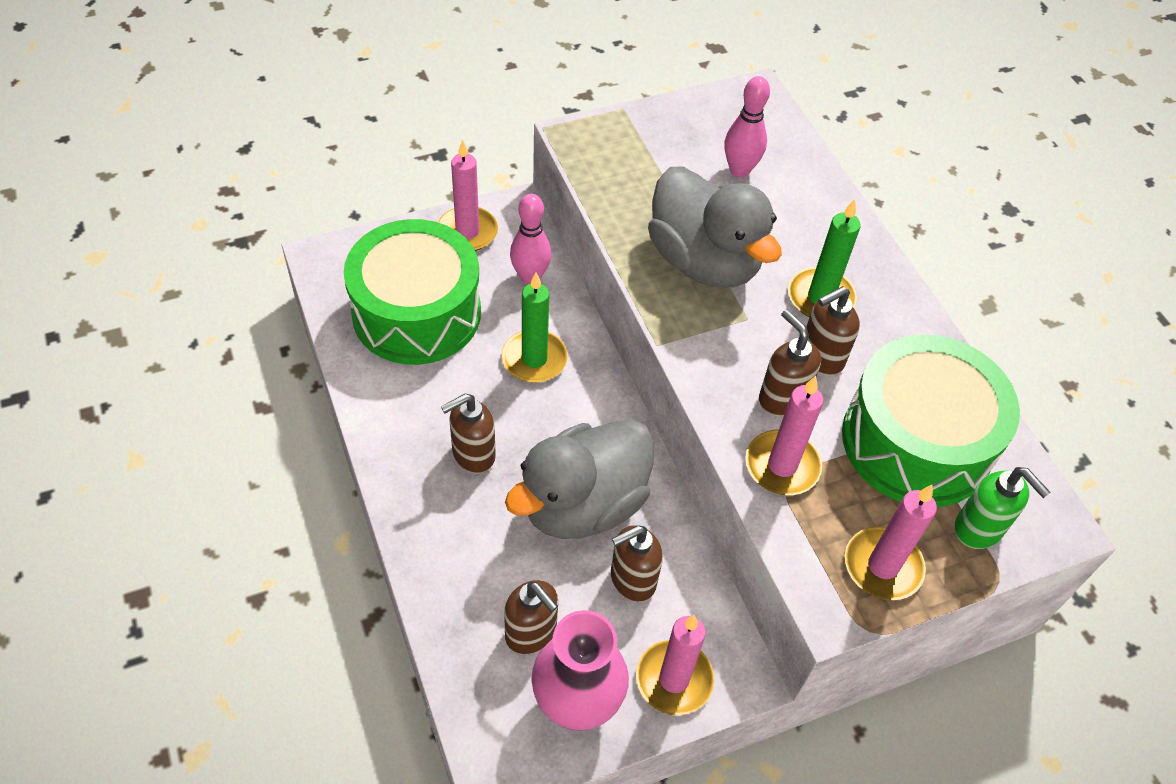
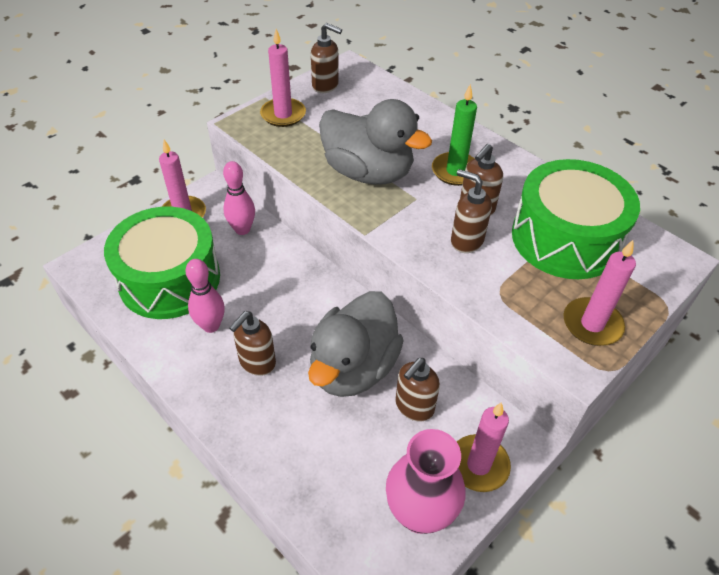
camera: 20 degrees left, 5 degrees down
(531, 633) = (361, 474): brown soap dispenser -> brown soap dispenser (326, 86)
(534, 359) = (271, 282): green candle -> none
(739, 170) = (361, 112): pink bowling pin -> pink bowling pin (211, 326)
(782, 465) = (490, 283): pink candle -> pink candle (283, 115)
(979, 529) = (635, 278): green soap dispenser -> none

